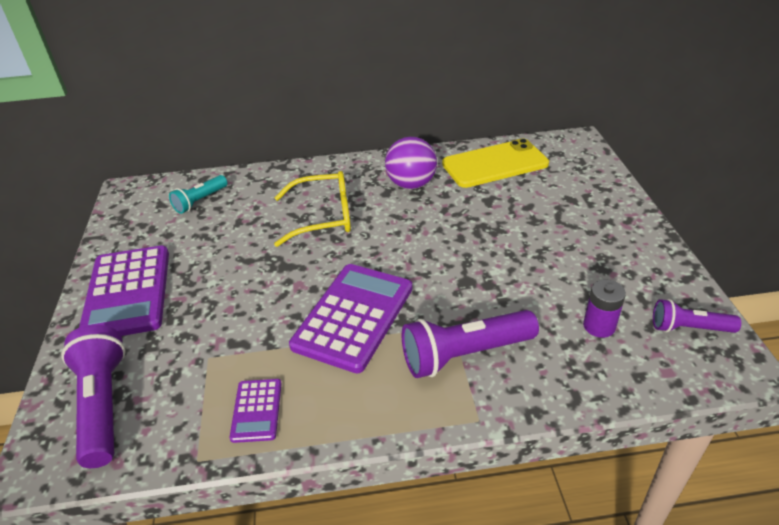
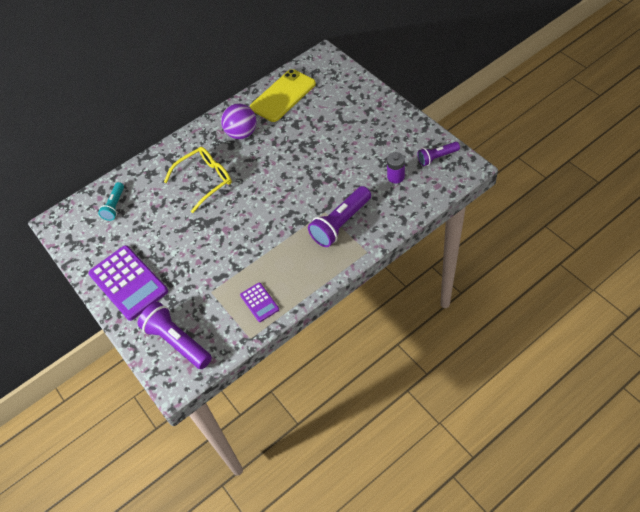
camera: 25 degrees left, 15 degrees up
(353, 316) = (270, 232): purple calculator -> none

